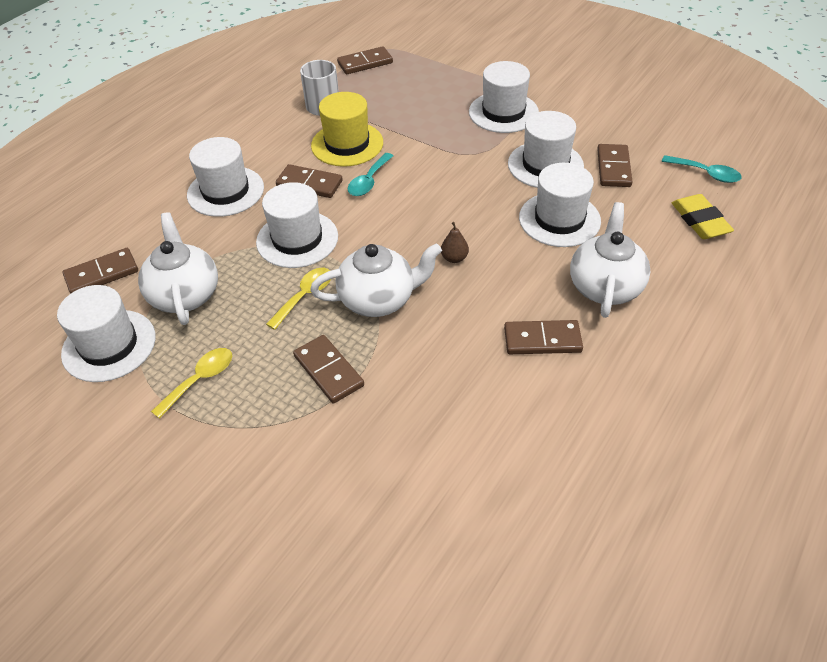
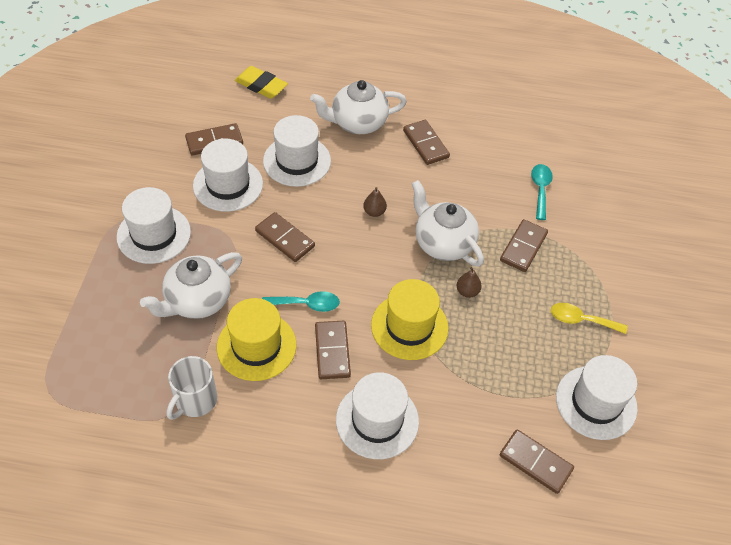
camera: 120 degrees left, 5 degrees up
(185, 294) = (516, 378): white teapot -> white teapot (197, 301)
(297, 239) = (409, 326): white hat -> yellow hat
(305, 296) = (467, 291): yellow spoon -> brown pear
(365, 63) = (87, 395): brown domino -> brown domino (284, 239)
(700, 221) = (261, 85): yellow eraser -> yellow eraser turned 75 degrees clockwise
(706, 174) = (200, 88): turquoise spoon -> turquoise spoon (540, 189)

